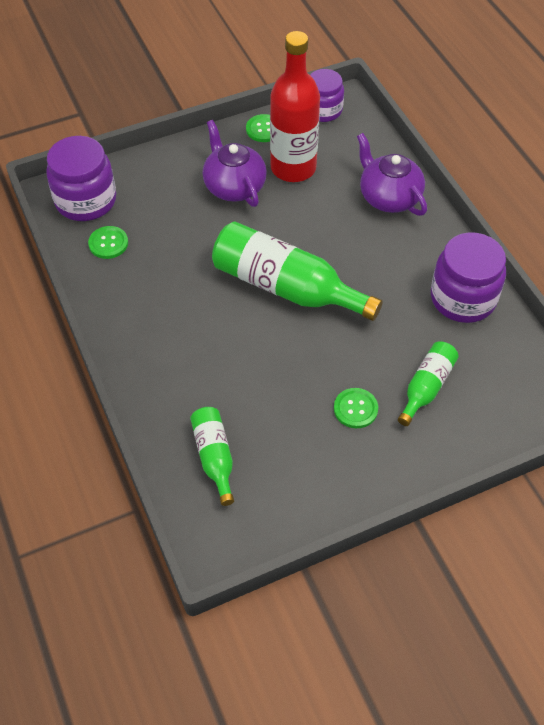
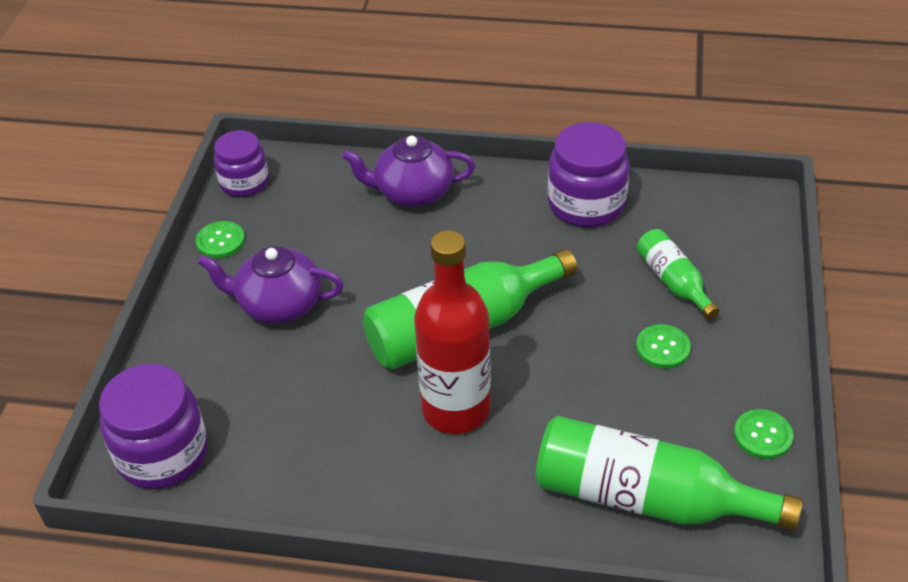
camera: 55 degrees left, 10 degrees down
(108, 243) = (254, 461): green button -> green button (763, 435)
(214, 457) = (645, 498): green bottle -> green bottle, size x1.89
(293, 168) = (301, 244): red bottle -> red bottle (456, 409)

